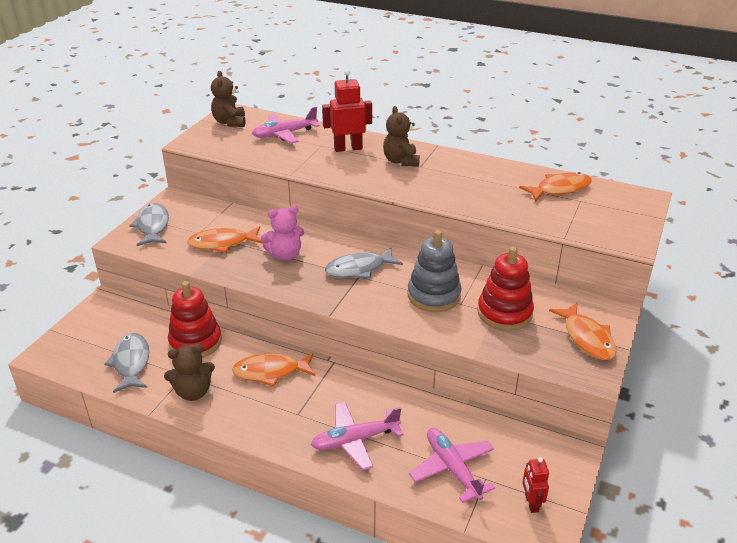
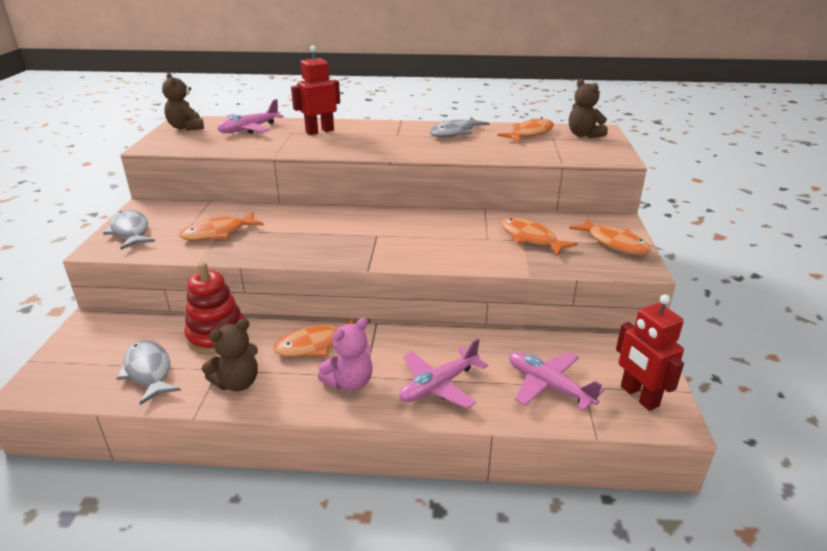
camera: 20 degrees left, 5 degrees down
(285, 255) = (291, 231): pink teddy bear -> pink teddy bear (349, 382)
(359, 269) = (373, 230): grey fish -> grey fish (455, 133)
(401, 161) = (376, 133): brown teddy bear -> brown teddy bear (583, 135)
(434, 295) = (458, 237): grey stacking toy -> none
(504, 313) = (531, 238): red stacking toy -> orange fish
(531, 503) = (639, 396): red robot -> red robot, size x1.72

